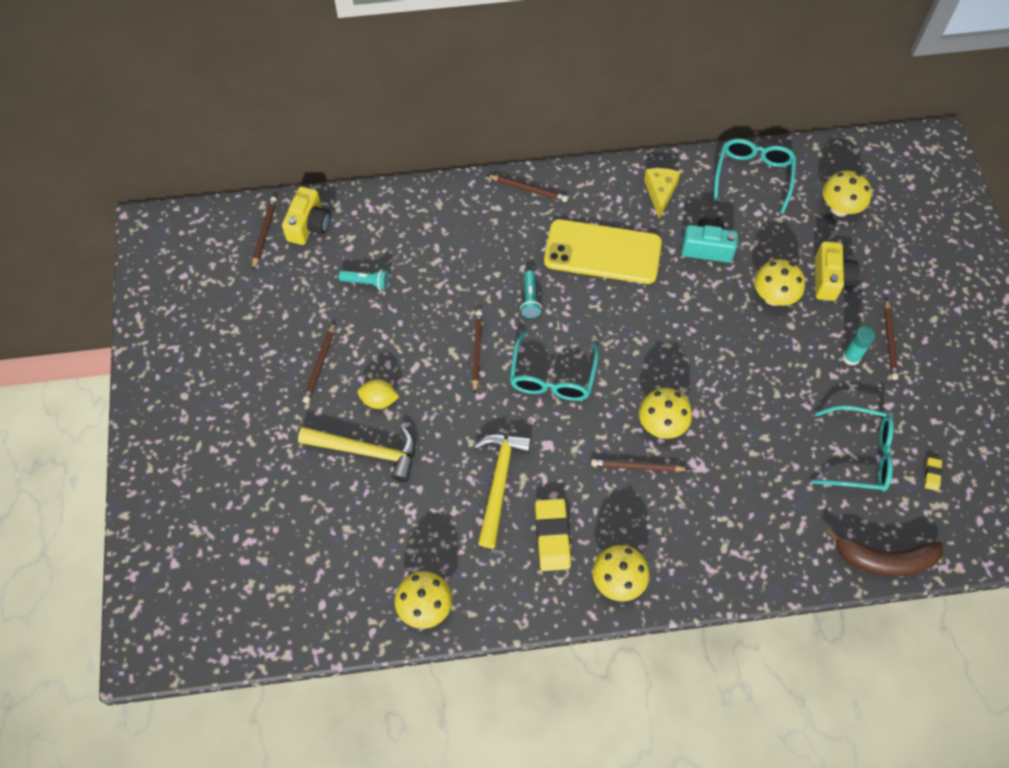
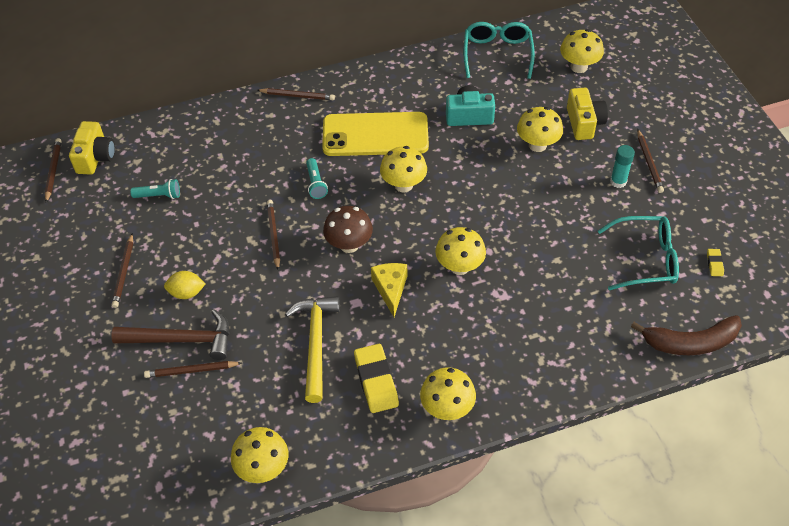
camera: 10 degrees left, 10 degrees down
(366, 452) = (181, 340): yellow hammer -> brown hammer
(552, 377) = (349, 245): turquoise glasses -> brown mushroom
(621, 318) = (403, 185): none -> yellow mushroom
(637, 467) = (444, 306): brown pencil -> brown pencil (191, 371)
(660, 193) = (417, 80): yellow cheese -> yellow cheese (390, 289)

